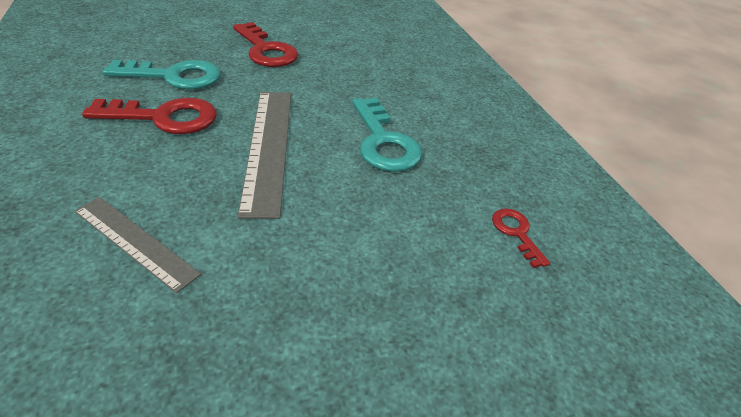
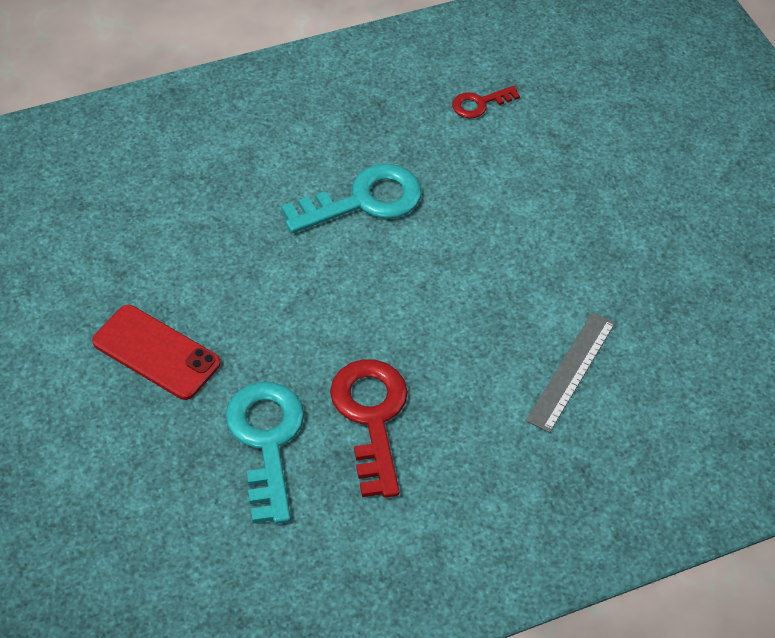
camera: 95 degrees left, 10 degrees up
(266, 50) = (156, 352): red key -> red phone
(269, 146) = (401, 302): grey ruler -> none

